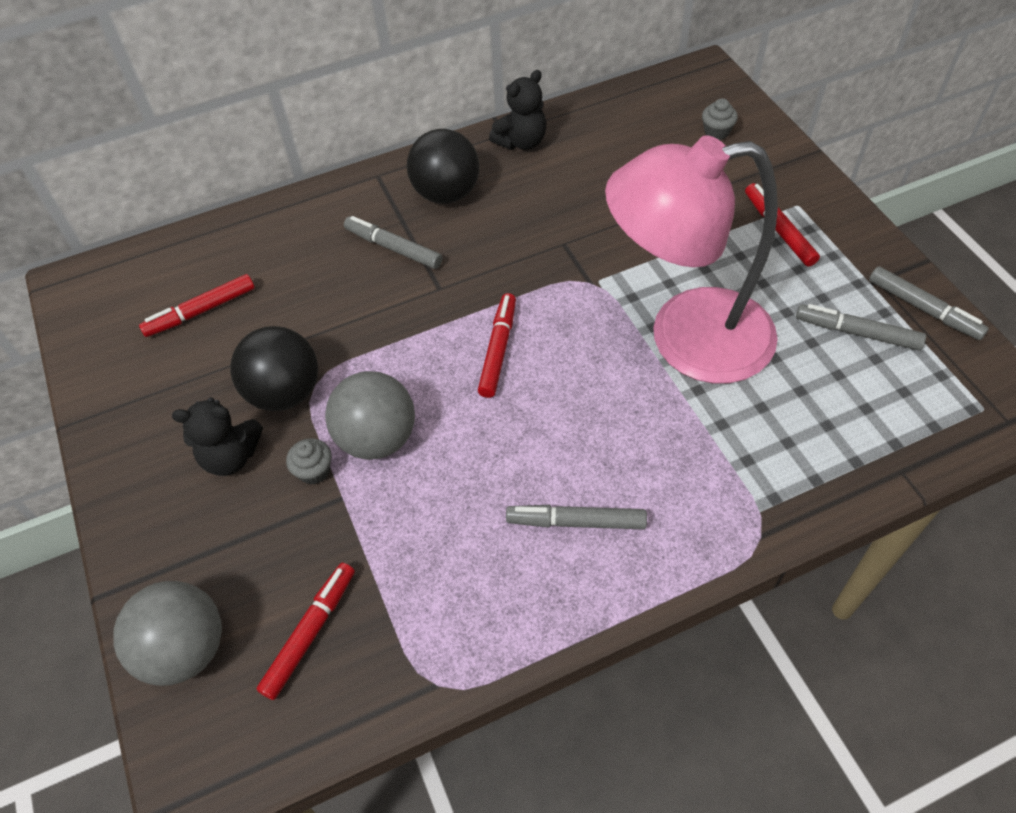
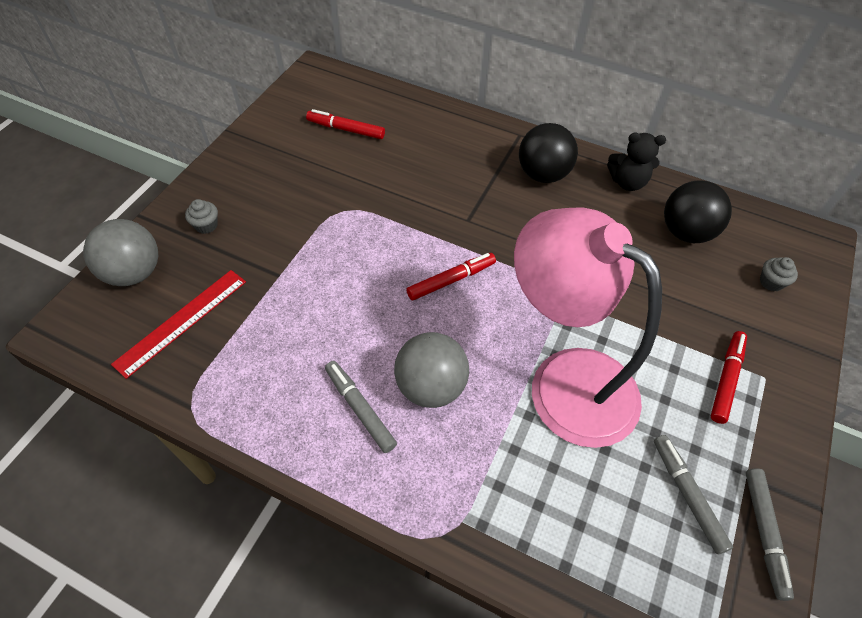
camera: 45 degrees right, 0 degrees up
(231, 456) = (265, 208): black teddy bear -> none
(285, 392) = (326, 201): black ball -> black ball (685, 232)
(310, 633) = (181, 321): red marker -> red ruler
(314, 471) = (286, 250): grey cupcake -> grey cupcake (206, 225)
(377, 438) = (333, 264): grey ball -> grey ball (430, 386)
(393, 248) = (474, 178): grey marker -> none

